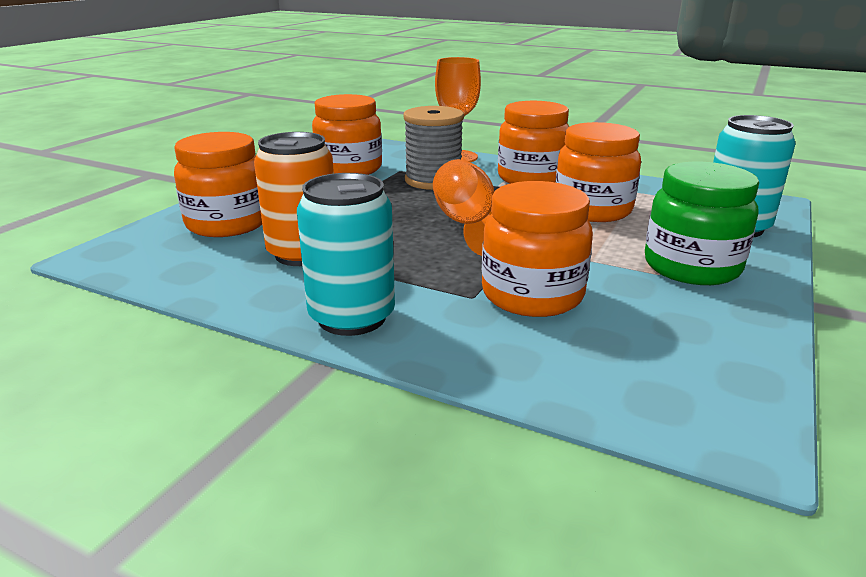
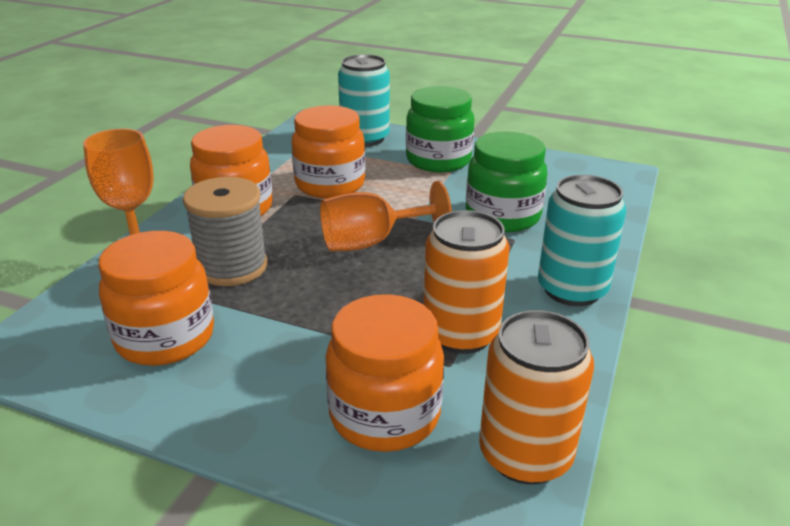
camera: 95 degrees left, 5 degrees up
(145, 265) = (525, 454): none -> orange can
(532, 295) = (502, 216): orange jar -> green jar

